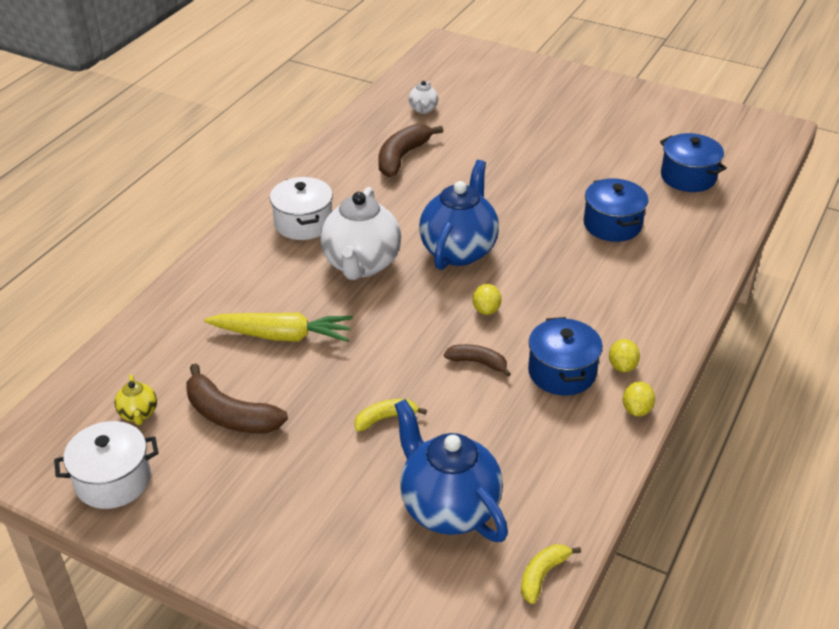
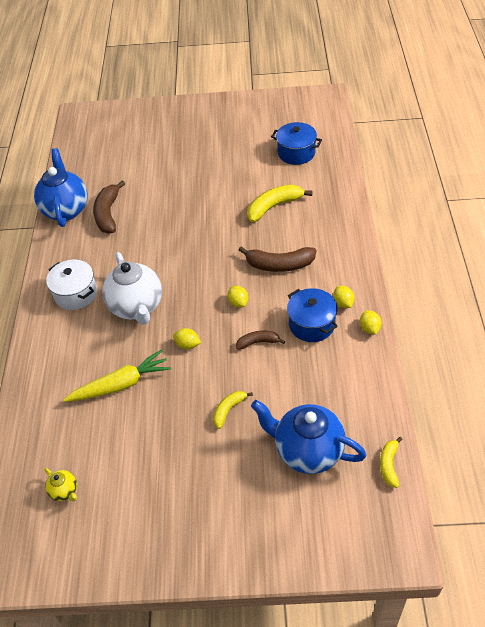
camera: 25 degrees left, 10 degrees up
(113, 480) = (83, 548): white pot -> none
(230, 415) = (128, 459): brown banana -> brown banana (279, 265)
(390, 328) = (187, 345): none -> yellow lemon
(423, 109) = (97, 171): white teapot -> none
(459, 250) = (192, 267): blue teapot -> blue teapot (66, 209)
(612, 225) = (274, 206): blue pot -> yellow banana

